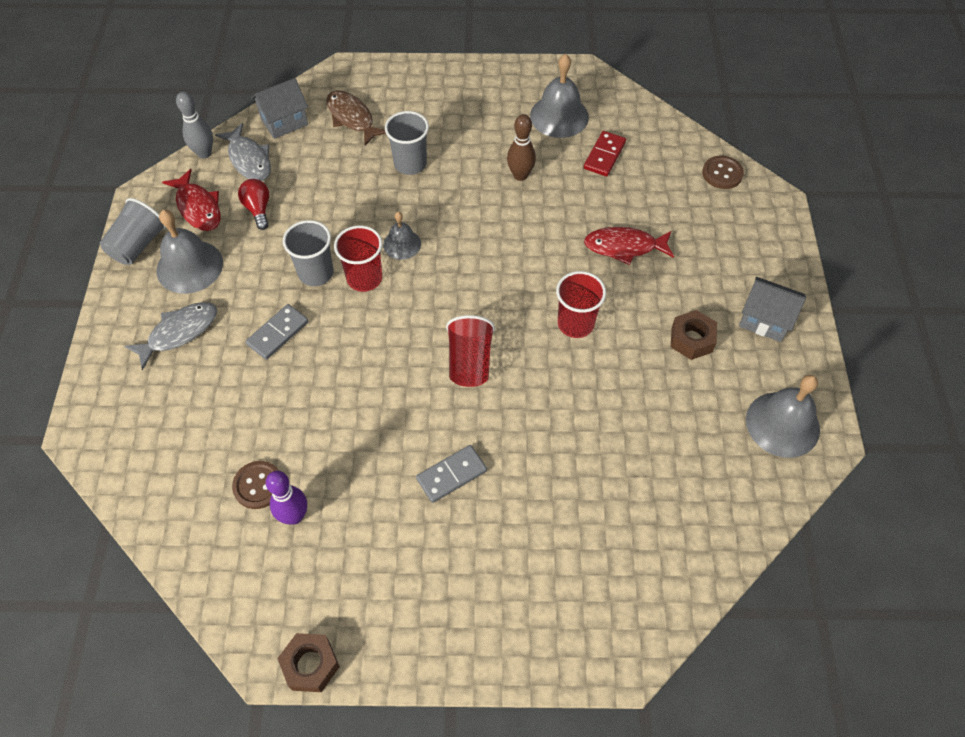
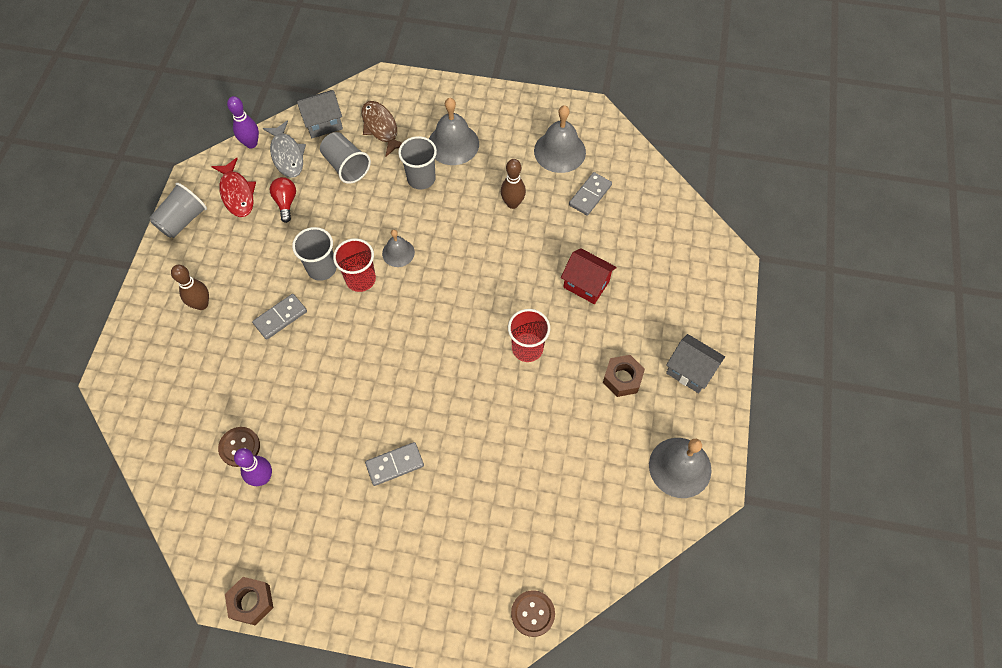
camera: 10 degrees right, 5 degrees up
(179, 332) = (201, 304): grey fish -> brown bowling pin
(189, 266) = (220, 246): grey bell -> grey bell (453, 144)
(204, 153) = (251, 143): grey bowling pin -> purple bowling pin
(321, 162) = (346, 166): none -> grey cup
(470, 362) = (431, 369): red cup -> none
(604, 155) = (590, 195): red domino -> grey domino
(624, 247) = (586, 284): red fish -> red house
(722, 173) = (689, 227): brown button -> brown button (533, 613)

